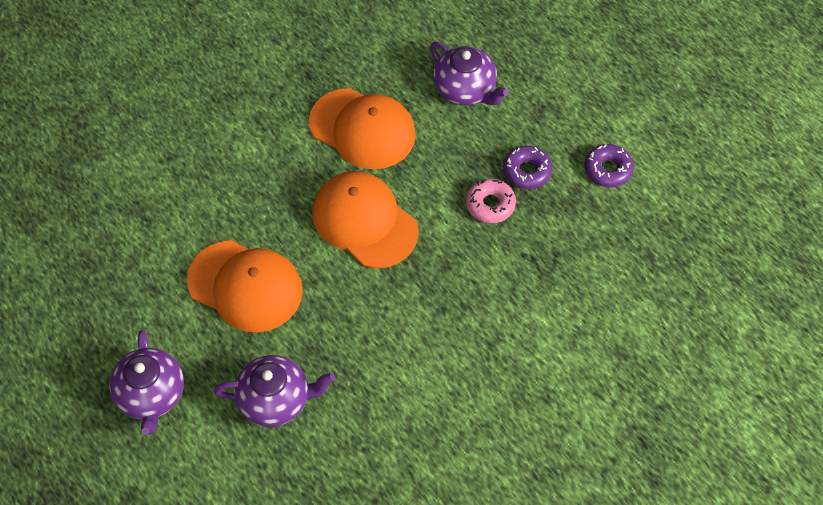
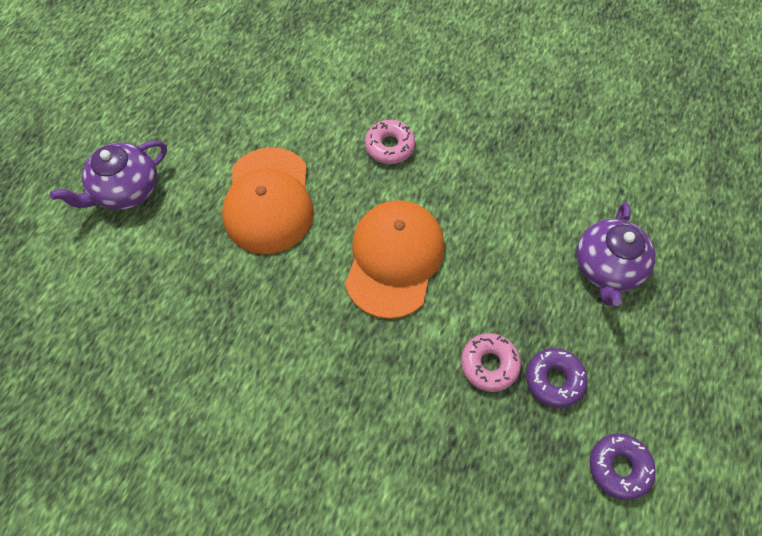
camera: 60 degrees right, 5 degrees up
(258, 171) = (389, 146): none -> pink donut
(276, 400) = (167, 287): purple teapot -> none
(362, 129) = (493, 202): orange cap -> none

